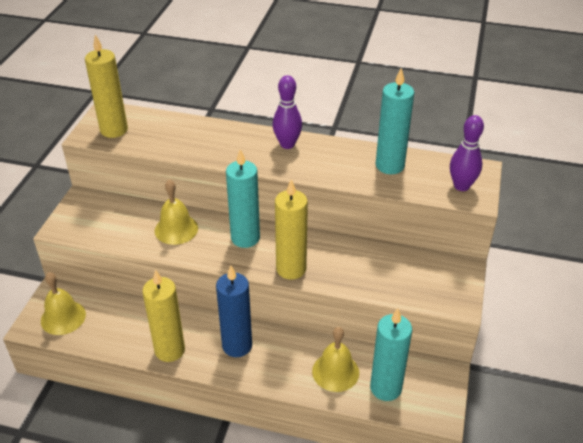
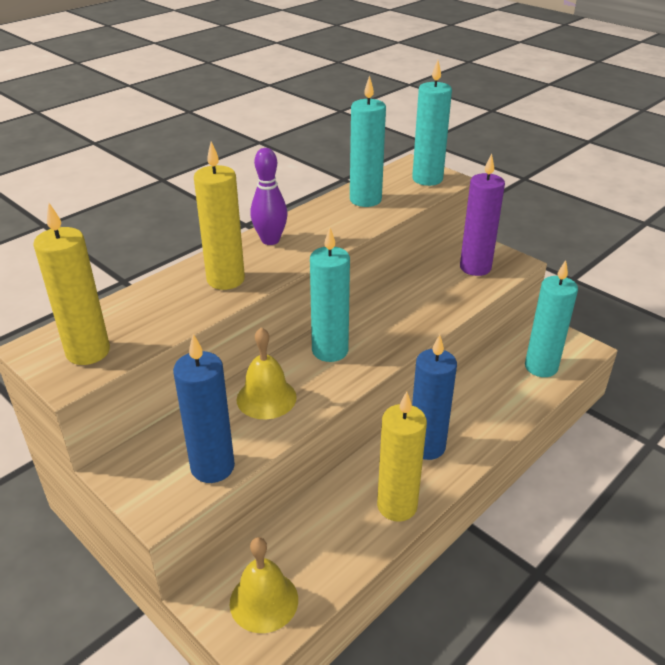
camera: 60 degrees left, 5 degrees down
(102, 234) = (212, 467): none -> blue candle
(291, 269) = (403, 336): yellow candle -> yellow candle (225, 280)
(335, 371) = (504, 390): yellow bell -> none
(424, 279) = (475, 268): none -> purple candle
(461, 186) = (427, 179): purple bowling pin -> turquoise candle

